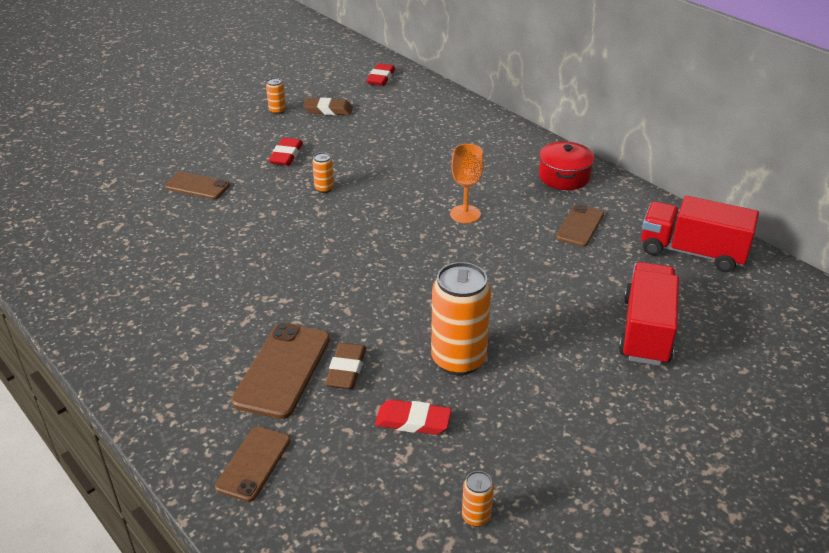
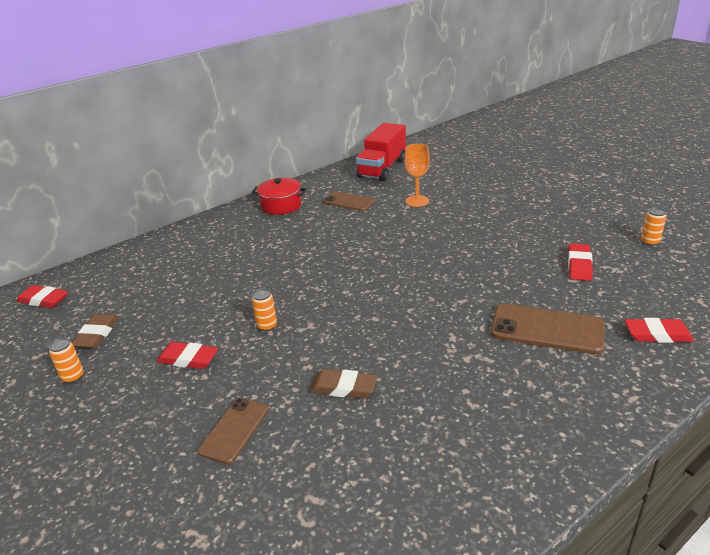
camera: 85 degrees left, 5 degrees down
(253, 463) = (657, 334): brown phone -> red eraser
(346, 370) = (536, 297): brown eraser -> brown eraser (343, 388)
(458, 360) = (510, 249): orange can -> none
(465, 214) = (326, 247): orange goblet -> orange goblet (417, 201)
(646, 331) = (464, 186): red truck -> none

